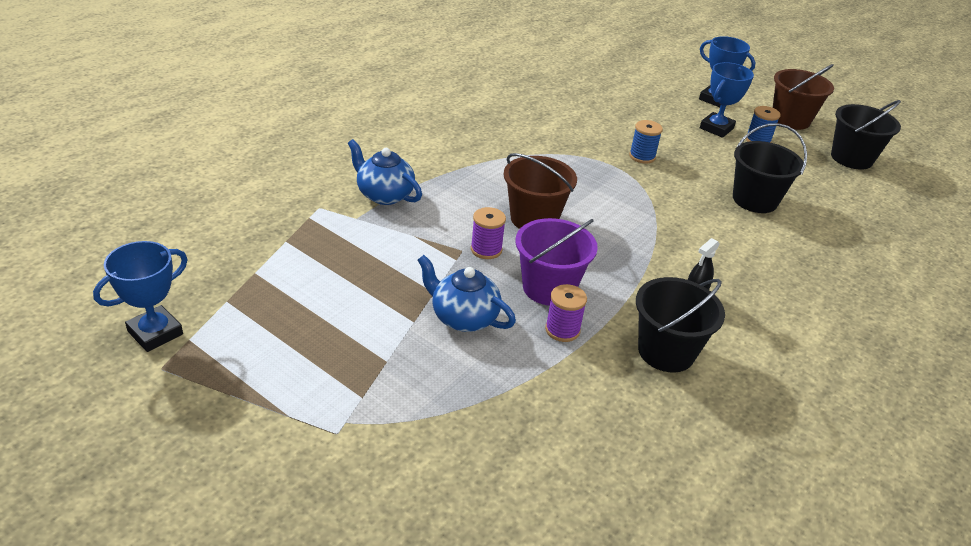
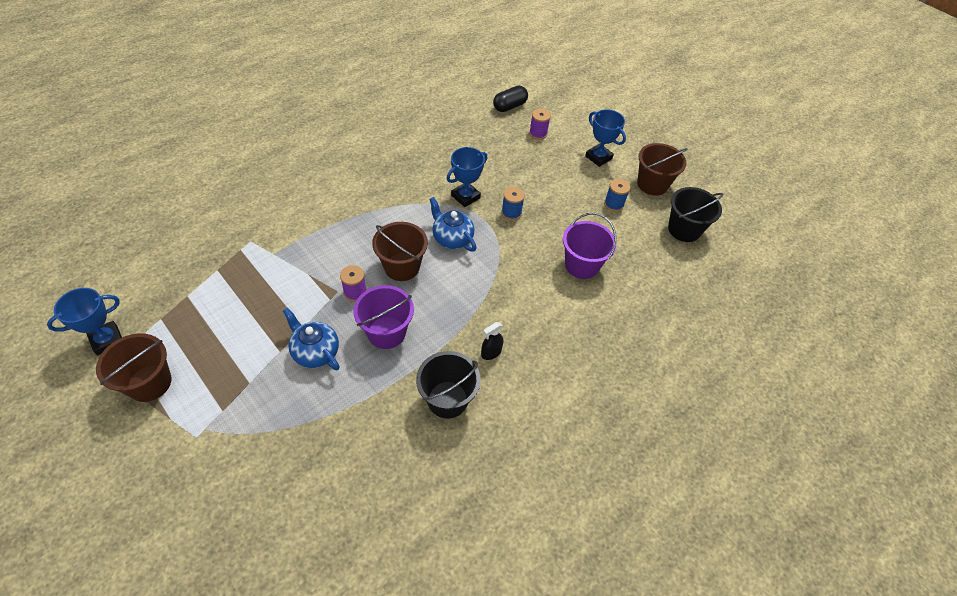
camera: 10 degrees right, 15 degrees up
(239, 376) = (149, 383): none -> brown bucket
(384, 195) = (301, 233): blue teapot -> blue teapot (452, 238)
(562, 330) = (381, 371): purple spool -> purple spool (538, 134)
(585, 59) = (509, 106): none -> black capsule
(716, 128) = (585, 188): blue trophy -> blue trophy (465, 197)
(754, 200) = (582, 265): black bucket -> purple bucket

